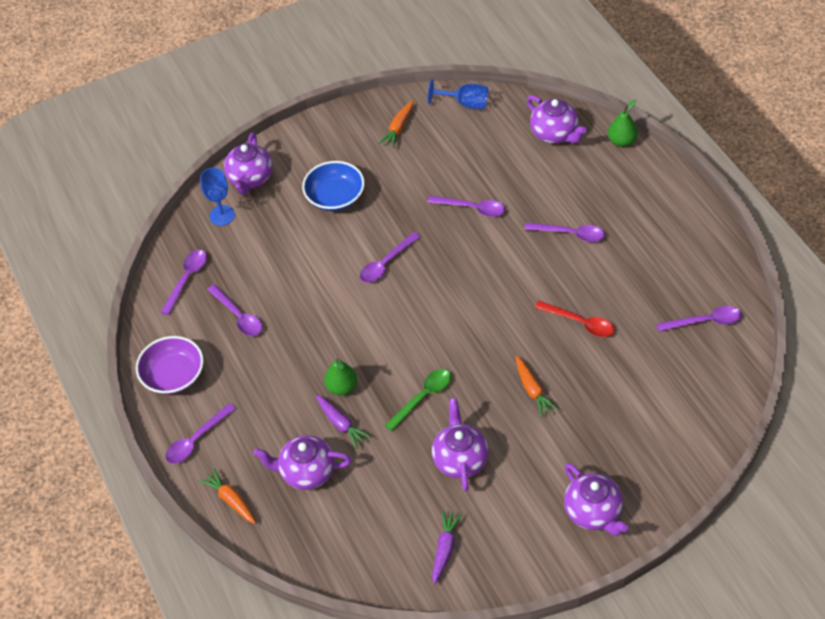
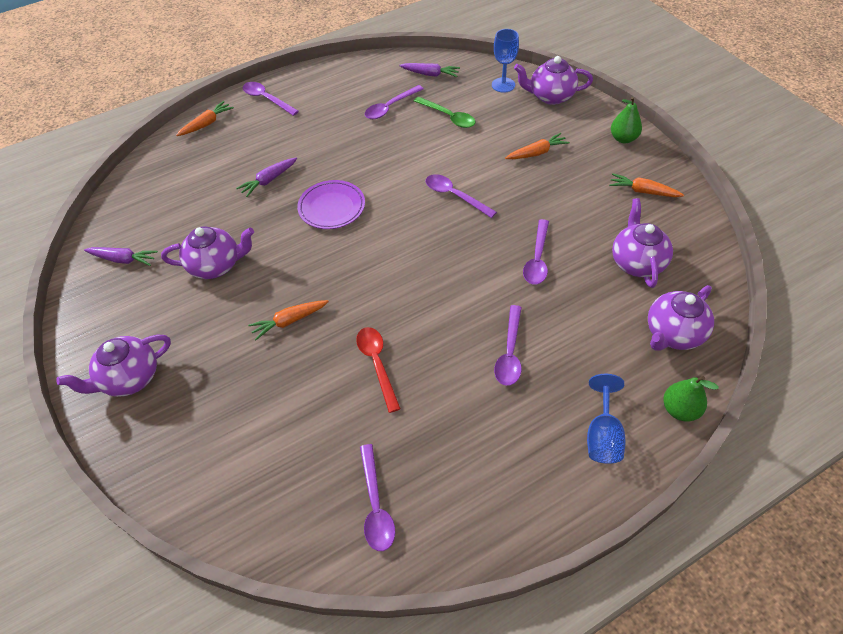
camera: 85 degrees right, 0 degrees up
(173, 375) = (330, 80): purple bowl -> none
(187, 279) = (430, 74): purple spoon -> purple carrot
(306, 472) = (223, 163): purple teapot -> purple teapot (637, 262)
(335, 197) = (536, 153): blue bowl -> orange carrot
(342, 387) = (309, 177): green pear -> green pear (623, 138)
(390, 364) = (332, 208): none -> purple plate
(423, 397) = (291, 234): green spoon -> green spoon (448, 117)
(465, 104) = (698, 245): blue goblet -> blue goblet (602, 435)
(580, 323) = (377, 364): red spoon -> red spoon turned 135 degrees clockwise

